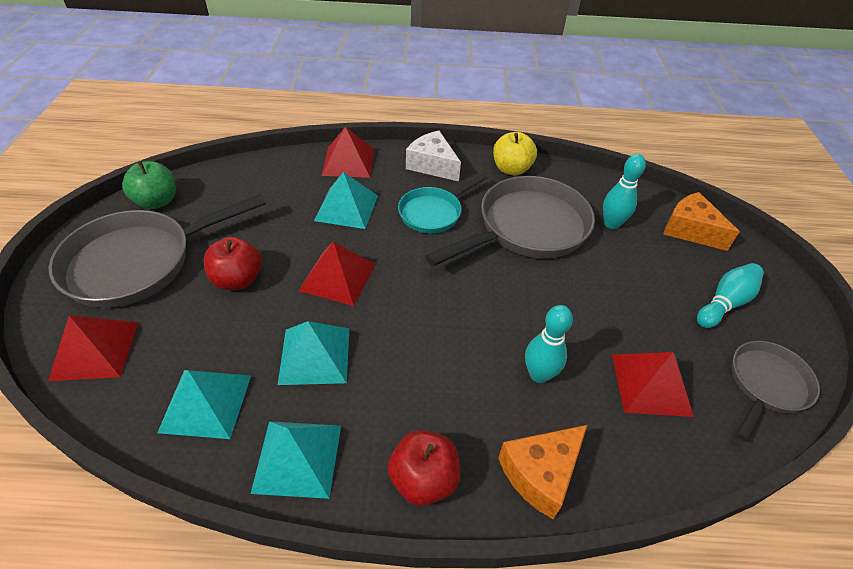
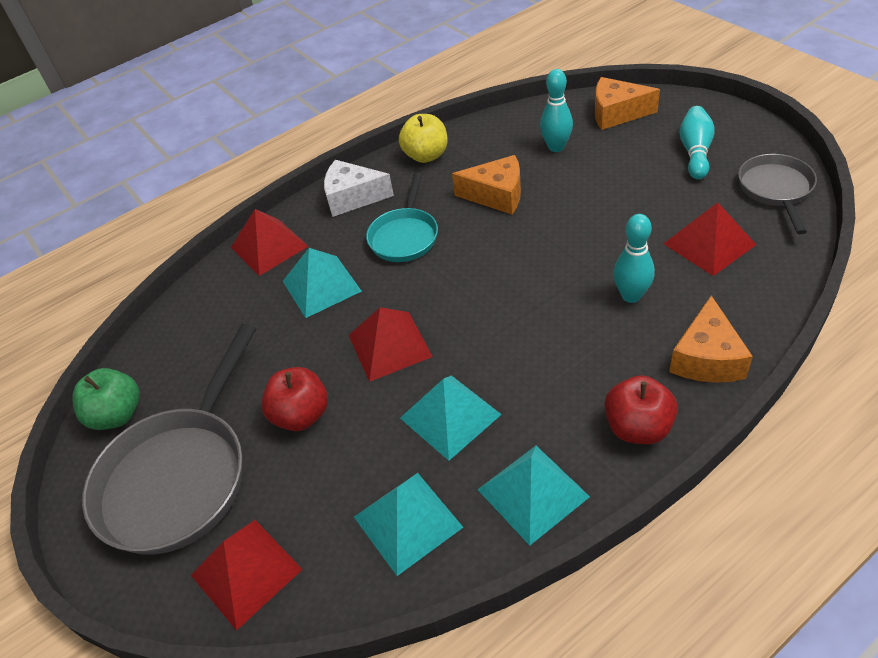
camera: 30 degrees left, 0 degrees up
(527, 228) = (496, 195): grey pan -> orange cheese

